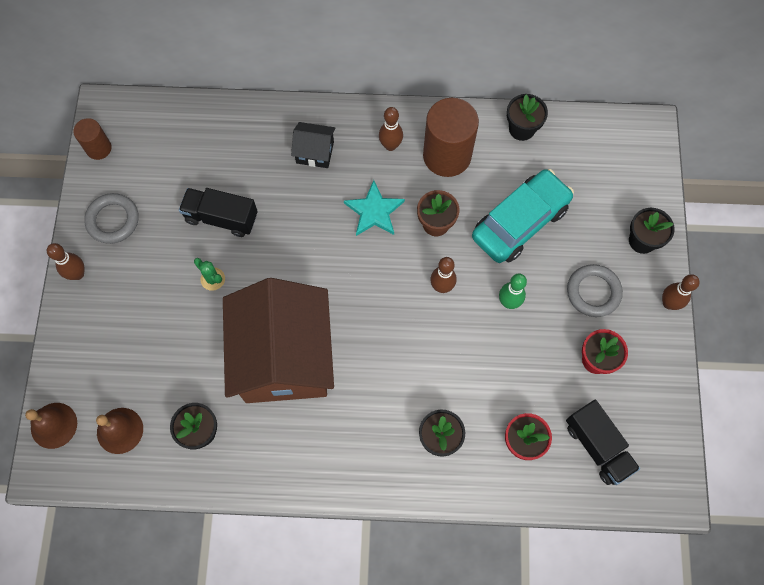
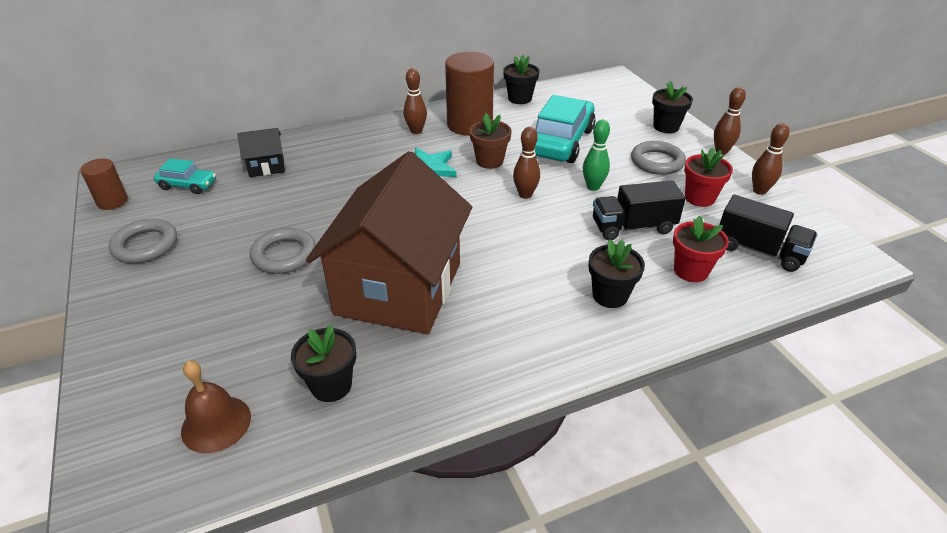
camera: 25 degrees left, 30 degrees down
(54, 425) = (111, 453): brown bell -> none
(78, 274) = (111, 298): brown bowling pin -> brown bowling pin (759, 191)
(162, 149) = (188, 185): none -> turquoise car
(213, 279) = (284, 255): green cactus -> grey ring
(221, 218) = (273, 211): black truck -> black truck (633, 227)
(284, 357) = (399, 288): brown house -> brown house turned 45 degrees clockwise
(315, 152) = (348, 150): black house -> black house (266, 166)

